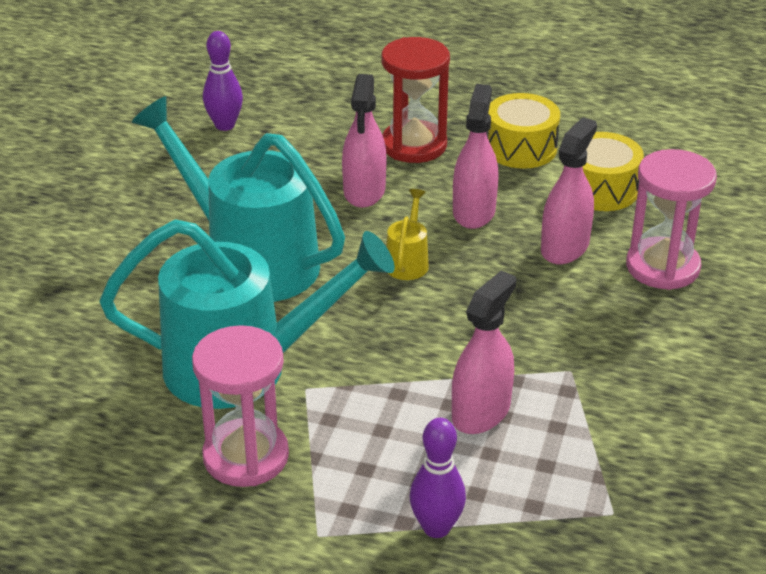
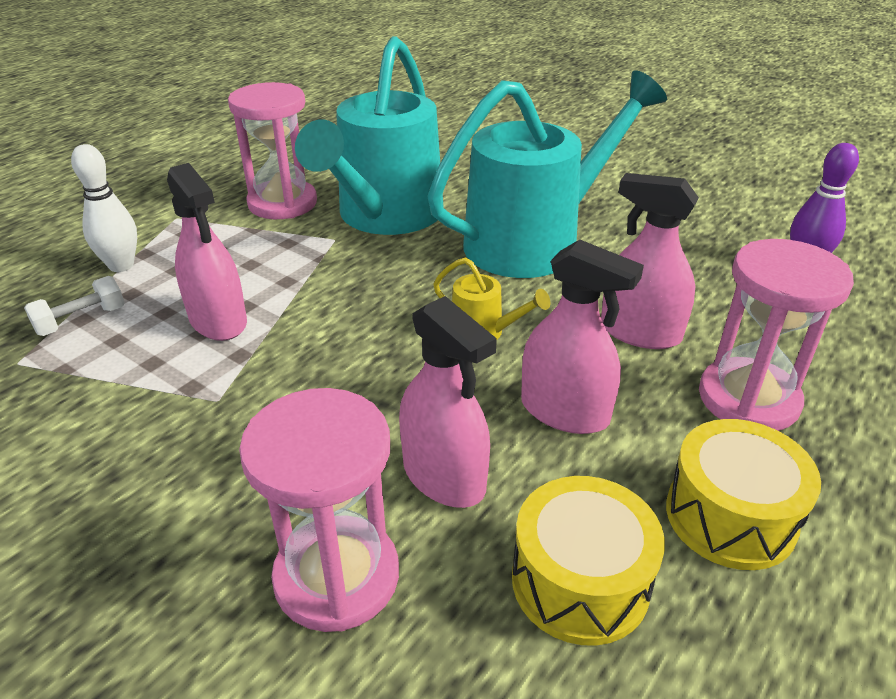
camera: 110 degrees right, 0 degrees up
(414, 145) = (748, 399): red hourglass -> pink hourglass
(436, 528) = (121, 265): purple bowling pin -> white bowling pin
(536, 504) = (81, 320): none -> white dumbbell

